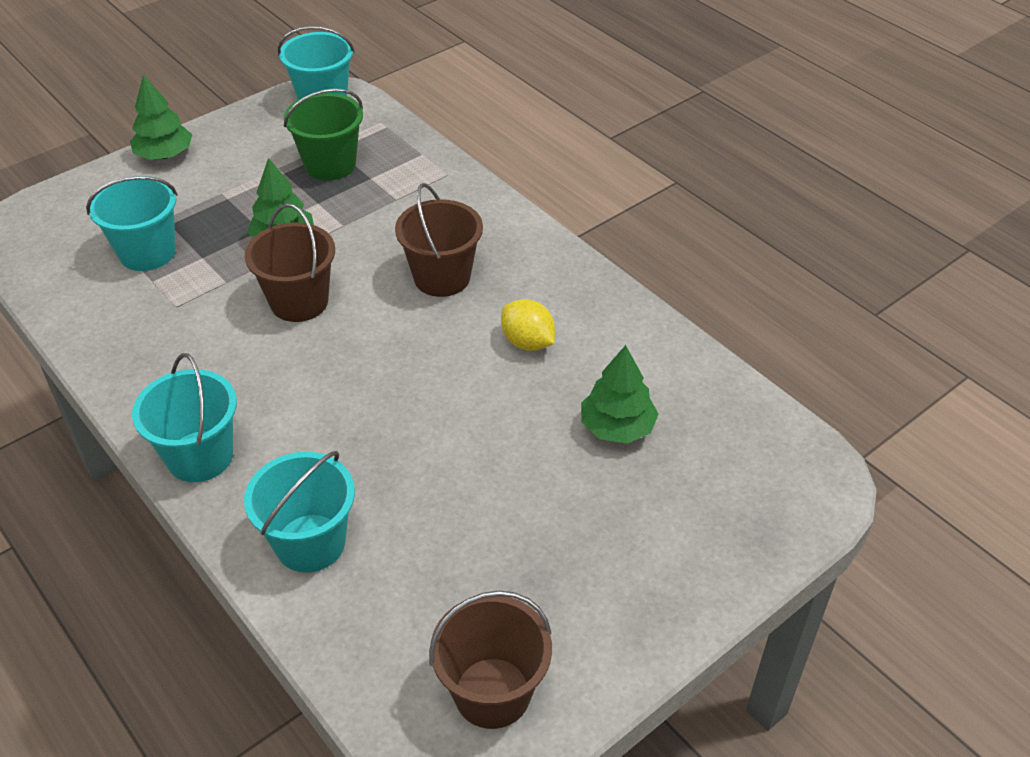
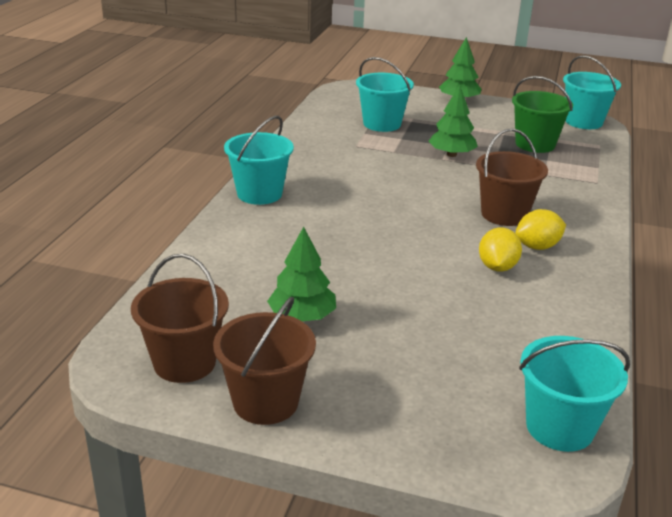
camera: 55 degrees right, 15 degrees down
(299, 302) = (411, 177): brown bucket -> brown bucket (265, 402)
(310, 543) = (235, 251): turquoise bucket -> turquoise bucket (559, 427)
(518, 291) = (537, 246): none -> yellow lemon
(617, 427) = (473, 334): green tree -> green tree (302, 317)

